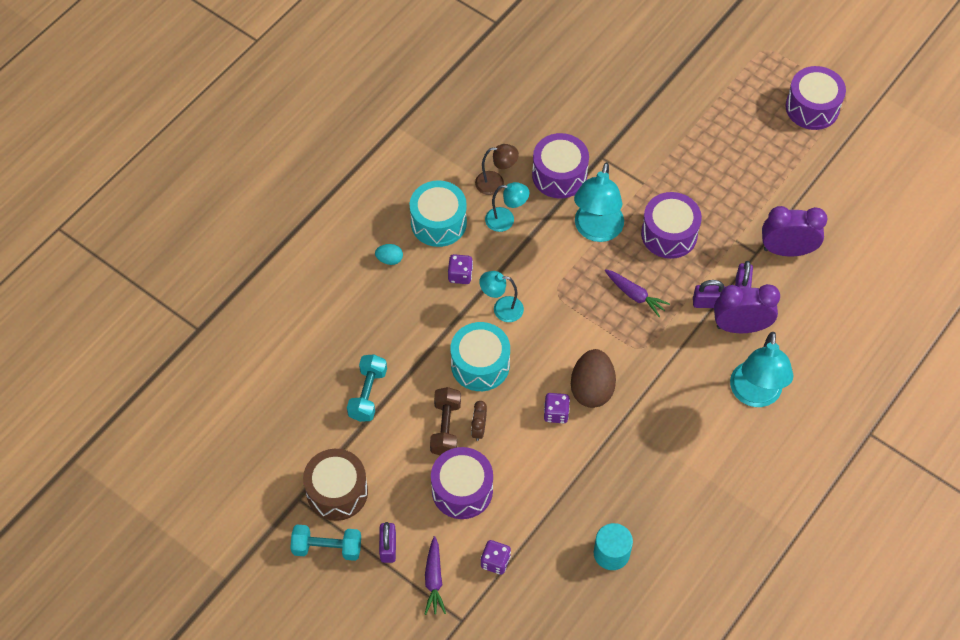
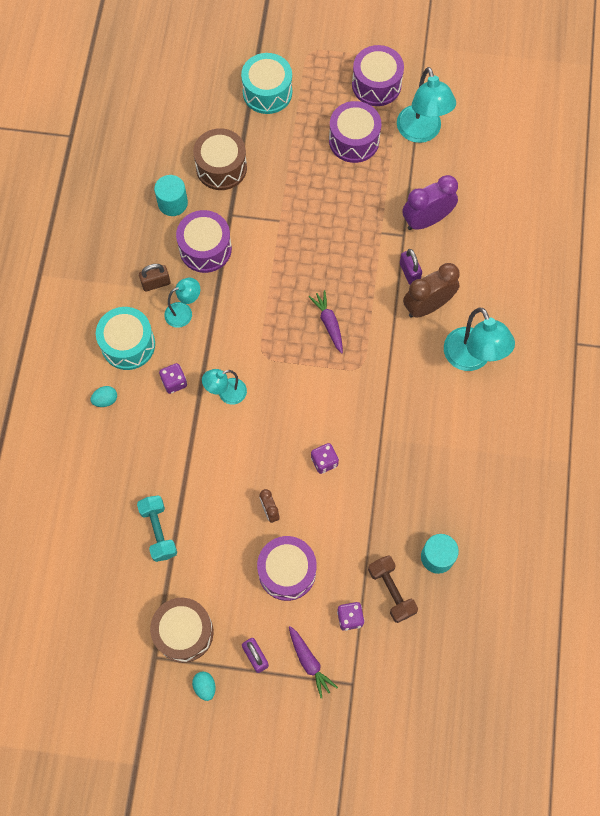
camera: 30 degrees left, 10 degrees up
(327, 548) = (205, 686): turquoise dumbbell -> turquoise egg
(446, 428) = (241, 524): brown dumbbell -> brown dumbbell (391, 591)
(480, 365) = (237, 453): turquoise drum -> turquoise drum (267, 92)
(496, 183) = (156, 283): brown lamp -> brown padlock
(553, 122) = (172, 203): none -> turquoise cylinder
(592, 389) = (341, 424): brown egg -> none
(596, 231) = (264, 283): turquoise lamp -> turquoise lamp (421, 132)
(617, 112) = (221, 167): none -> brown drum
(635, 295) = (329, 323): purple carrot -> purple carrot turned 120 degrees counterclockwise
(669, 234) = (325, 255): purple drum -> purple drum (354, 140)
(707, 303) = (390, 299): purple padlock -> none
(740, 327) = (427, 306): purple clock -> brown clock

